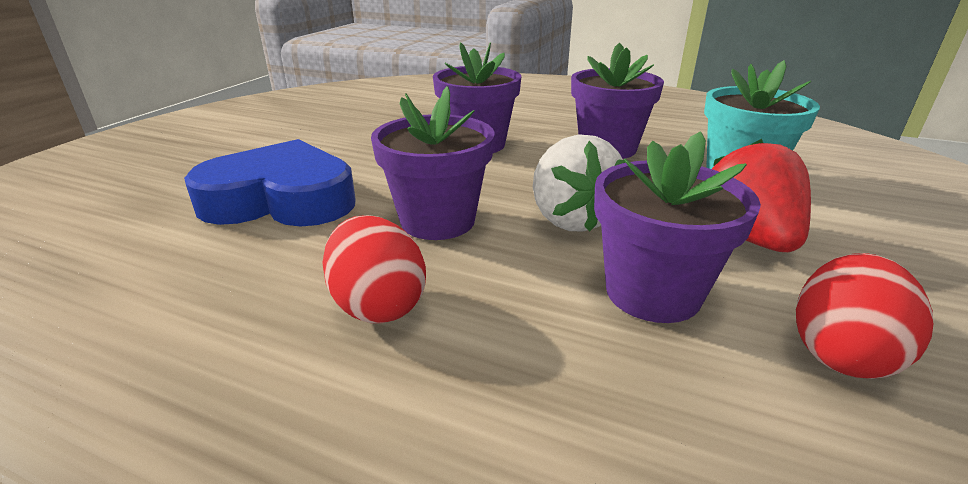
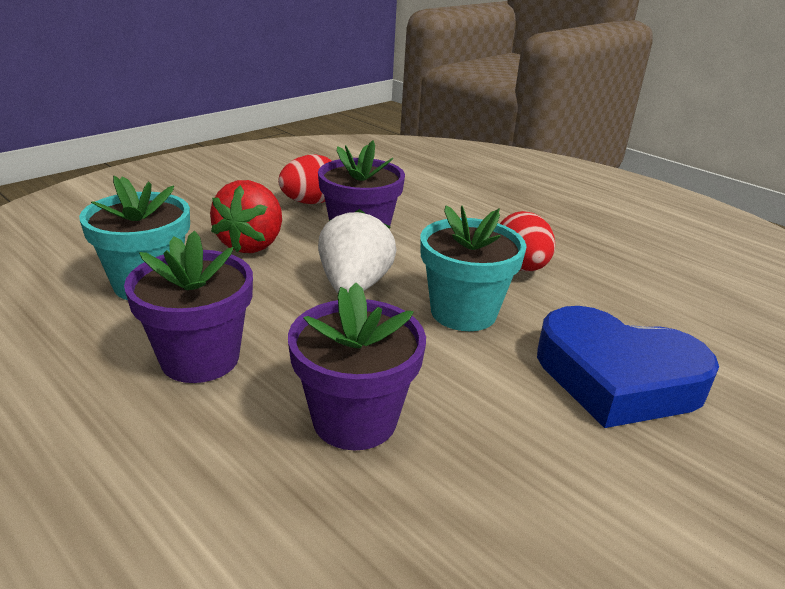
camera: 160 degrees left, 0 degrees up
(438, 221) = (463, 312): purple flower pot -> turquoise flower pot

